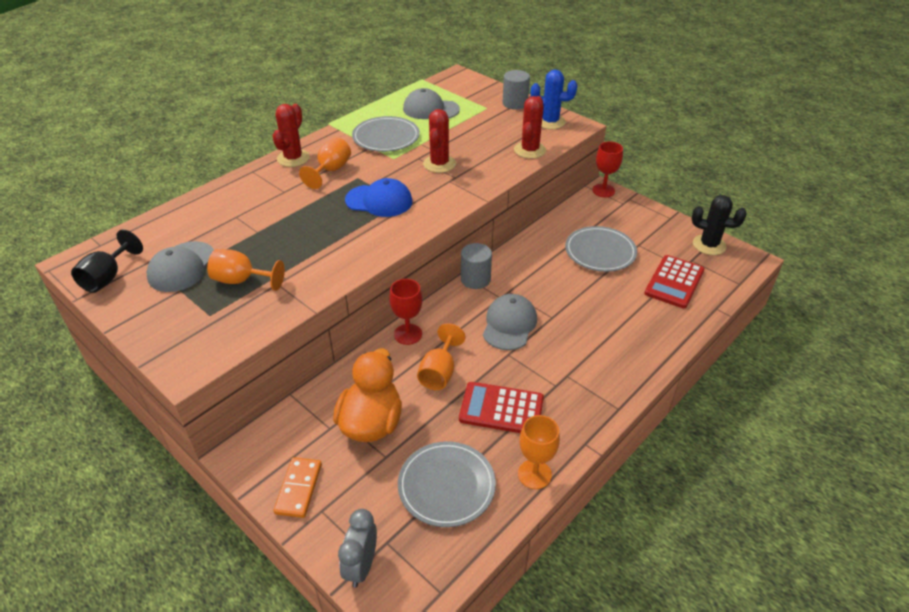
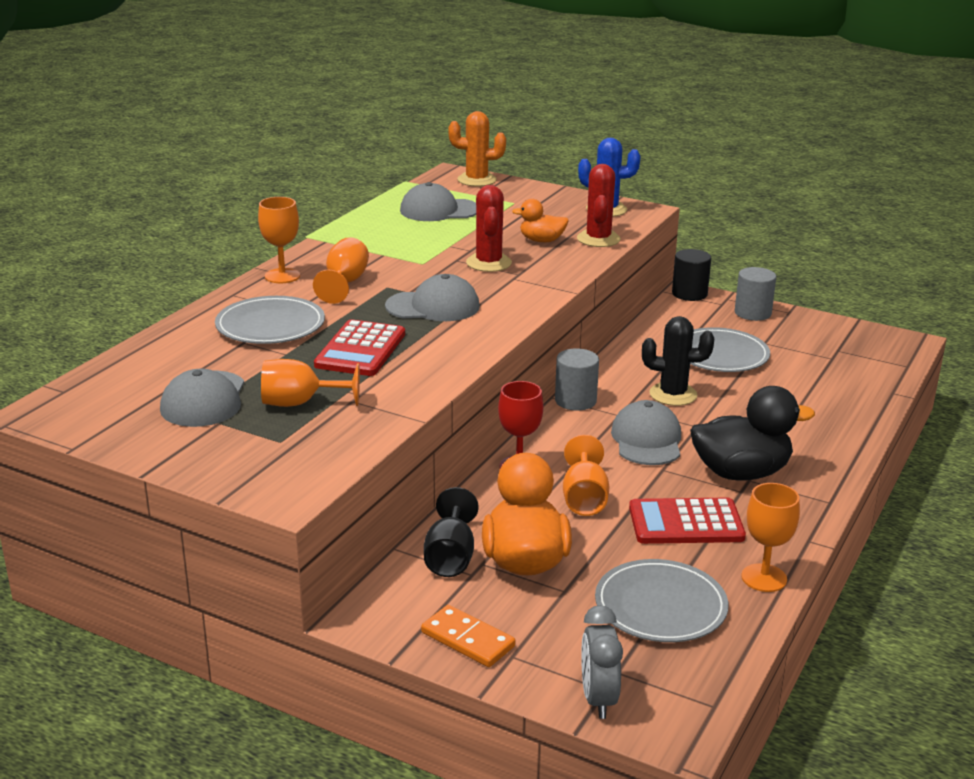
camera: 15 degrees left, 15 degrees down
(108, 277) = (102, 422): black goblet -> black goblet (450, 557)
(293, 158) = (282, 276): red cactus -> orange goblet
(299, 489) = (468, 639): orange domino -> orange domino turned 45 degrees counterclockwise
(379, 201) = (433, 306): blue cap -> grey cap
(386, 137) = (397, 243): grey plate -> grey plate (270, 325)
(471, 83) = (477, 180): none -> orange cactus
(488, 147) = (541, 240): none -> orange duck
(515, 103) = (548, 195): grey cylinder -> grey cylinder (752, 313)
(564, 368) = (741, 473): none -> black duck
(603, 190) = (689, 294): red goblet -> black cylinder
(674, 282) = (828, 373): red calculator -> red calculator (360, 349)
(709, 245) = (850, 333): black cactus -> black cactus (673, 394)

